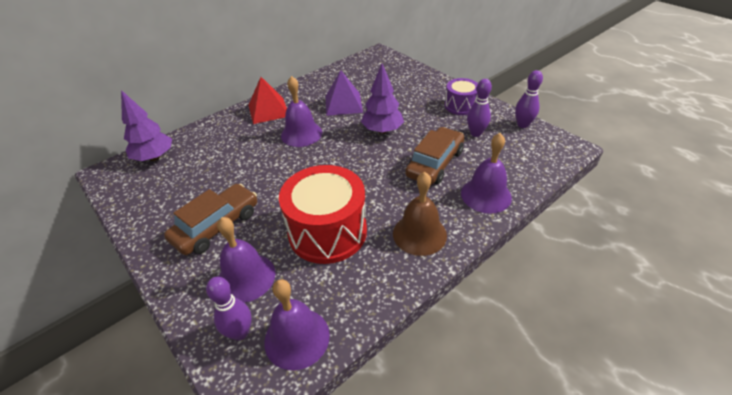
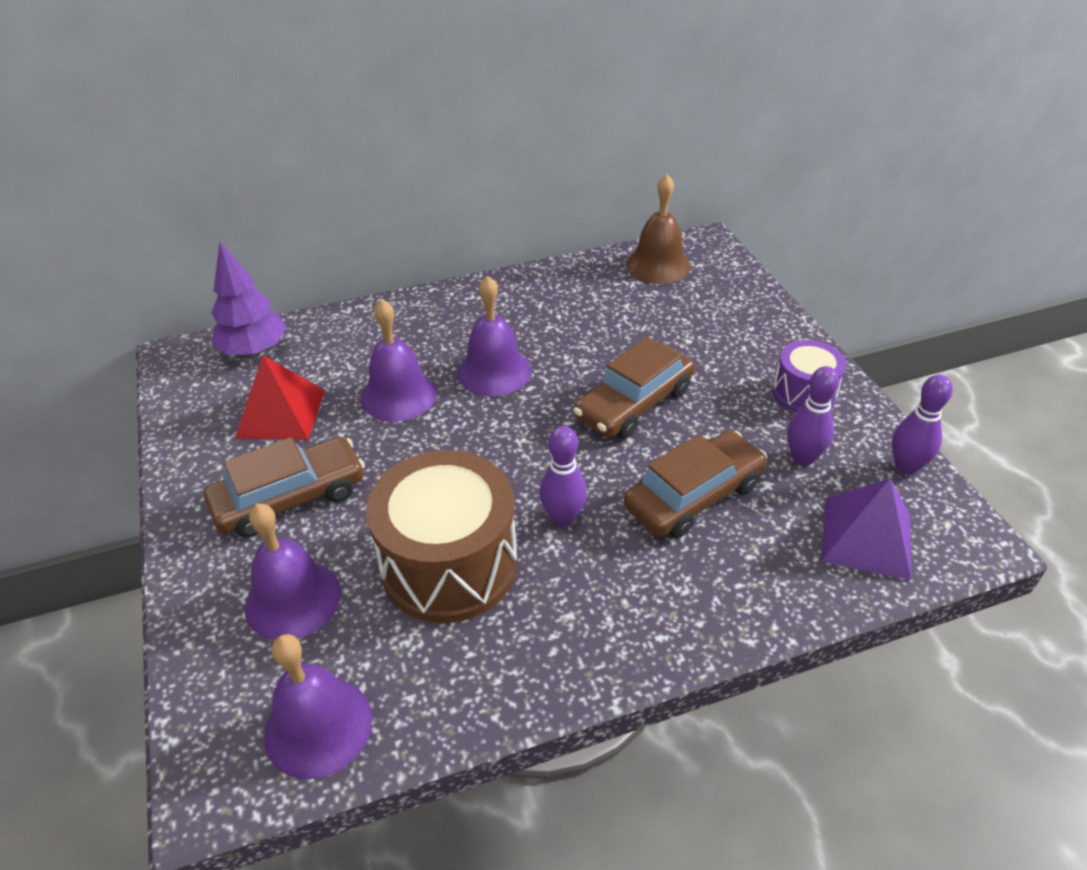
camera: 20 degrees right, 0 degrees up
(240, 332) = (244, 686): purple bowling pin -> purple bowling pin (563, 518)
(268, 110) = (462, 311): red pyramid -> red pyramid (281, 413)
(327, 232) = (449, 564): red drum -> brown drum
(343, 104) = (592, 332): purple pyramid -> purple pyramid (866, 537)
(382, 130) = (634, 403): purple tree -> brown car
(419, 234) = (596, 620): brown bell -> brown bell (658, 265)
(486, 195) = (753, 586): purple bell -> purple bell (398, 395)

